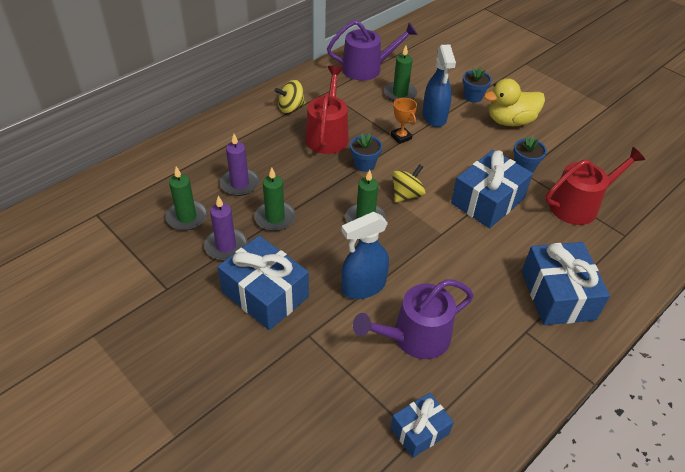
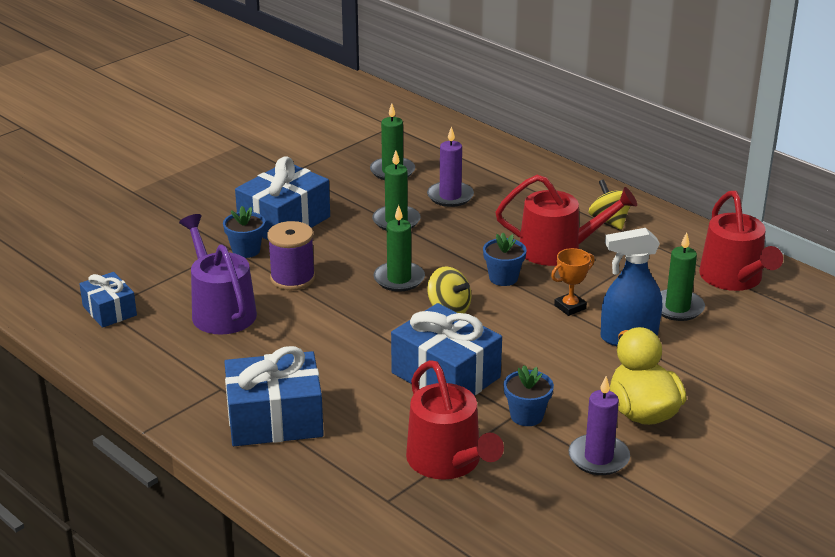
camera: 90 degrees right, 15 degrees down
(226, 246) = (351, 196): purple candle -> purple candle (598, 458)
(363, 287) = (292, 278): blue spray bottle -> purple spool
(367, 68) = (734, 278): purple watering can -> red watering can
(473, 96) = (698, 378): blue flower pot -> blue flower pot (246, 250)

